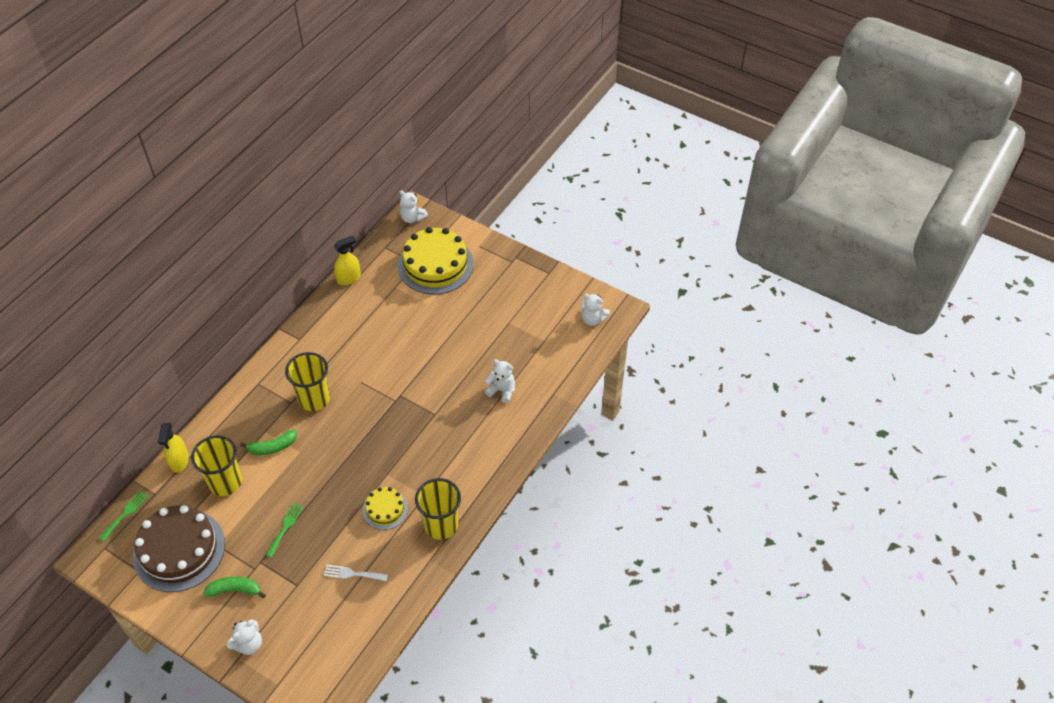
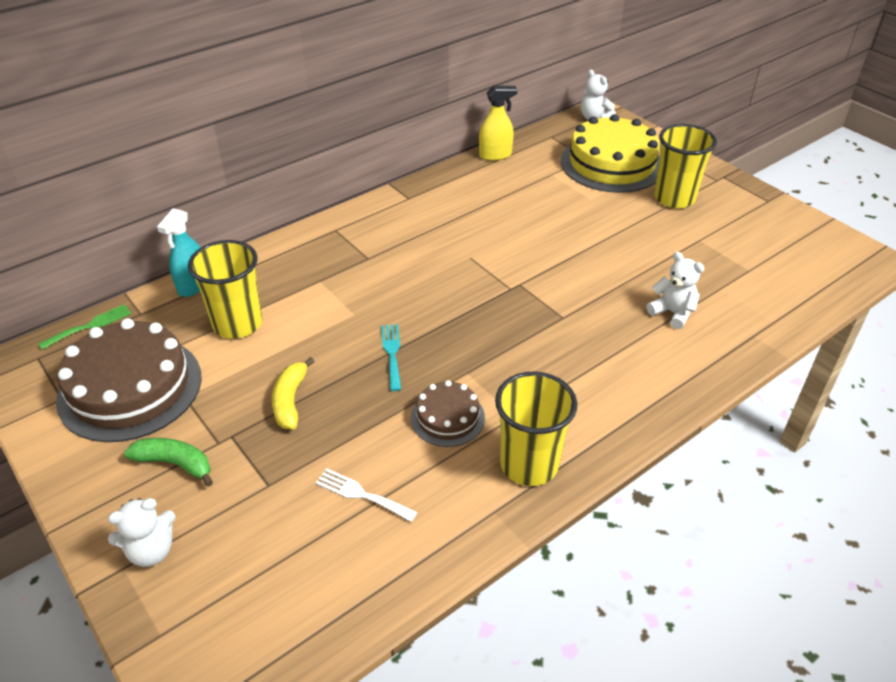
camera: 20 degrees right, 10 degrees down
(179, 461) = (193, 285): yellow spray bottle -> turquoise spray bottle
(272, 447) = (320, 300): green banana -> none
(285, 527) = (290, 400): green fork -> yellow banana
(314, 399) = (400, 261): yellow cup -> yellow cup (674, 198)
(335, 474) = (392, 353): none -> turquoise fork
(385, 509) = (447, 417): yellow cake -> brown cake
(593, 319) = (829, 262): white teddy bear -> none

